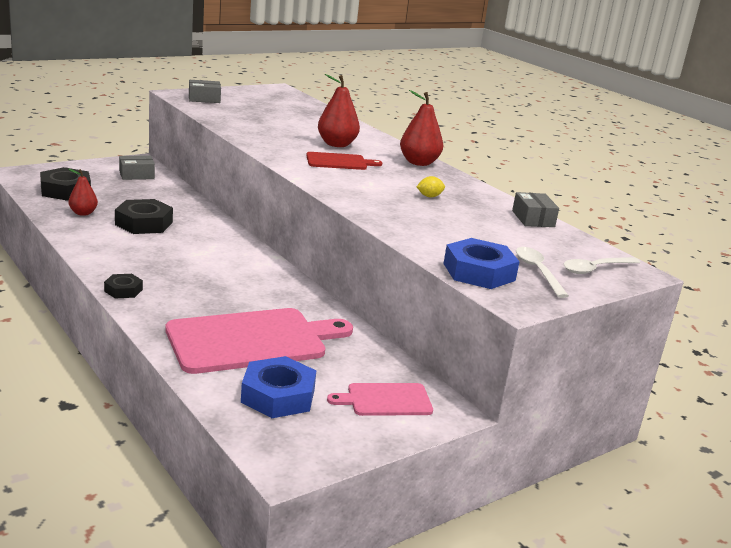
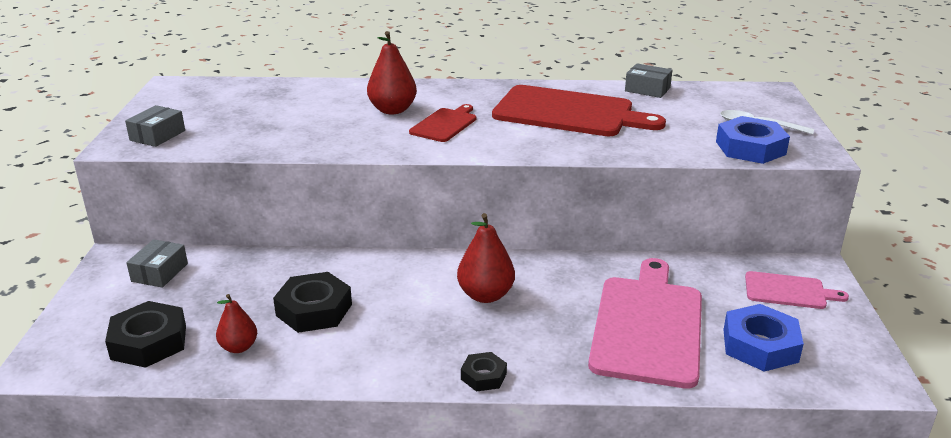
camera: 50 degrees left, 5 degrees up
(385, 400) = (788, 291): pink cutting board -> pink cutting board turned 105 degrees counterclockwise
(419, 163) = (478, 89): red pear -> red pear (485, 295)
(429, 196) = (569, 113): yellow lemon -> red cutting board
(595, 269) = (761, 102): white spoon -> none

